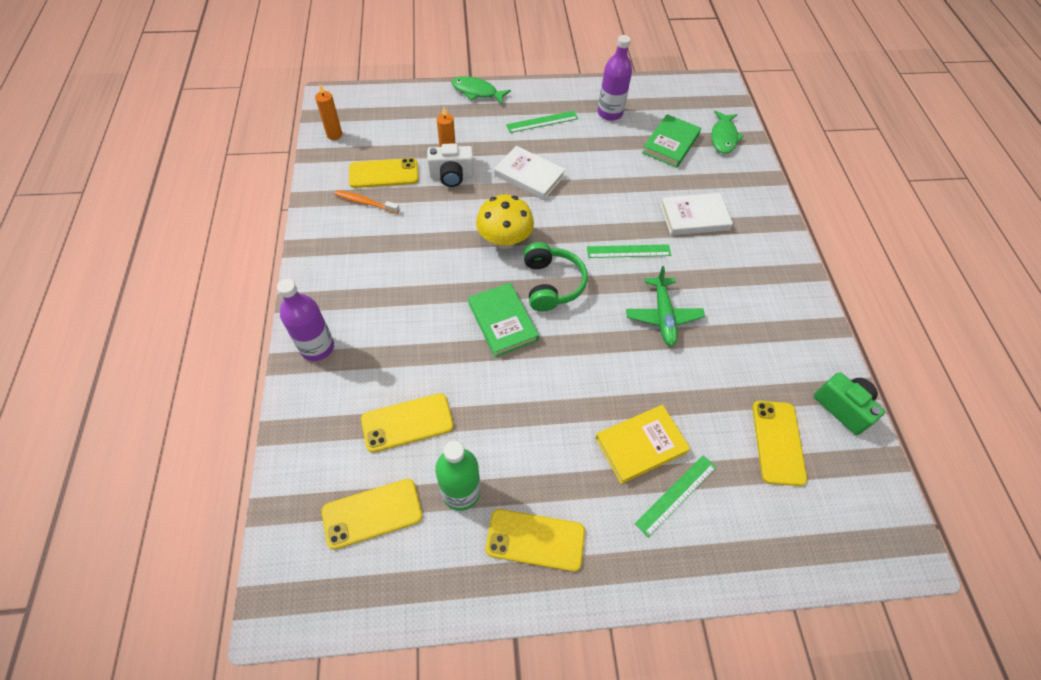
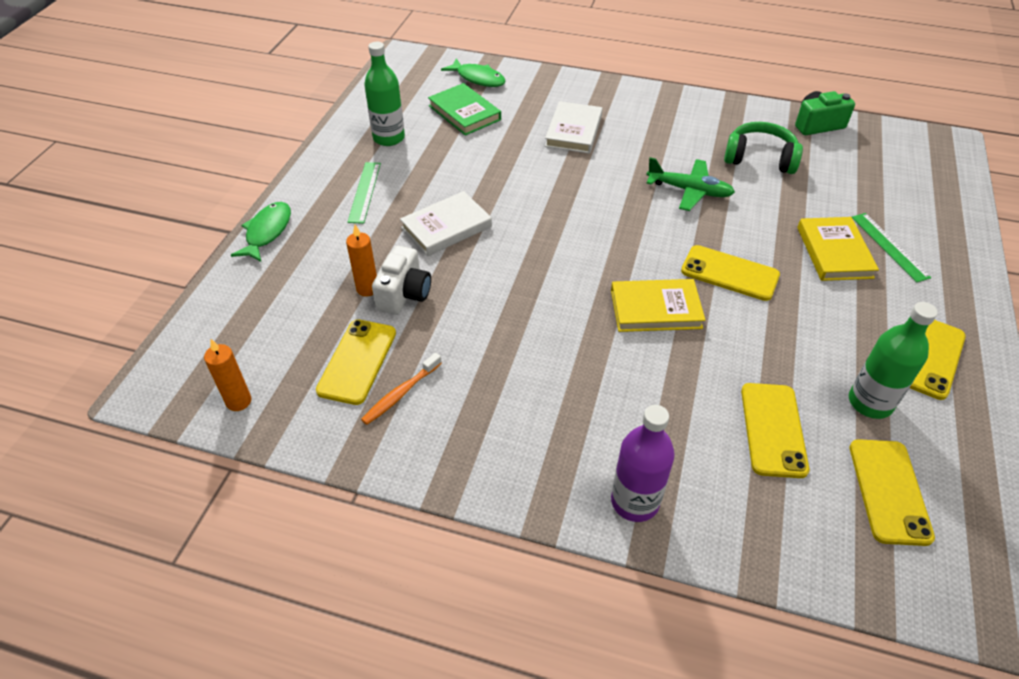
camera: 65 degrees left, 10 degrees down
(477, 92) = (267, 232): green fish -> green fish turned 150 degrees clockwise
(502, 321) = (655, 309): green book -> yellow book
(504, 240) = (536, 275): yellow mushroom -> none
(551, 284) = (618, 256): green headphones -> green headphones (760, 158)
(610, 113) = (389, 138): purple bottle -> green bottle
(628, 251) = (597, 187): green ruler -> none
(778, 442) = (845, 170): yellow phone -> yellow phone (729, 273)

